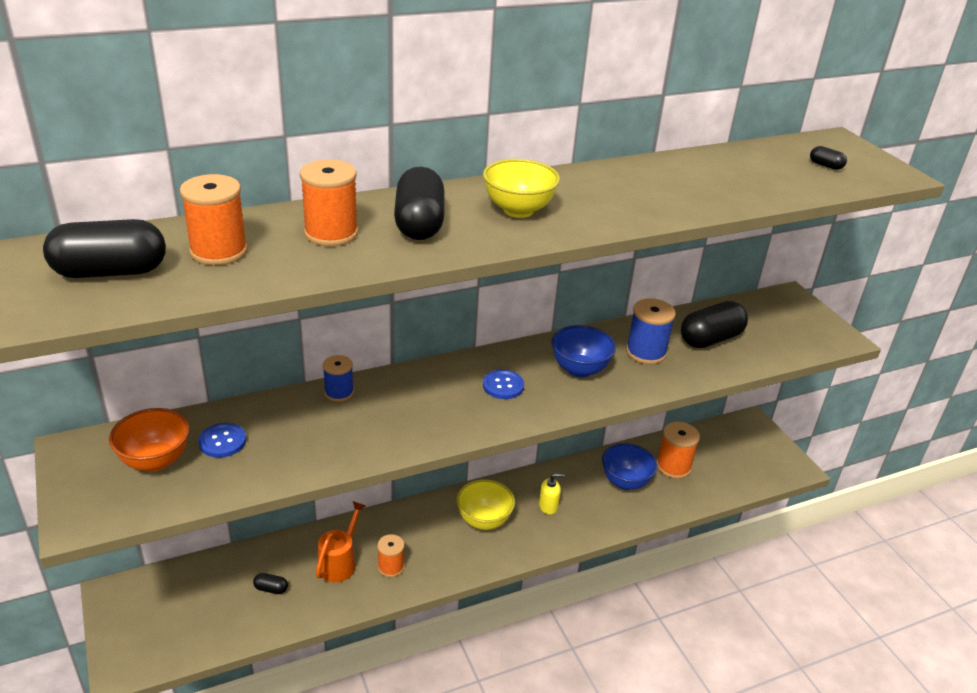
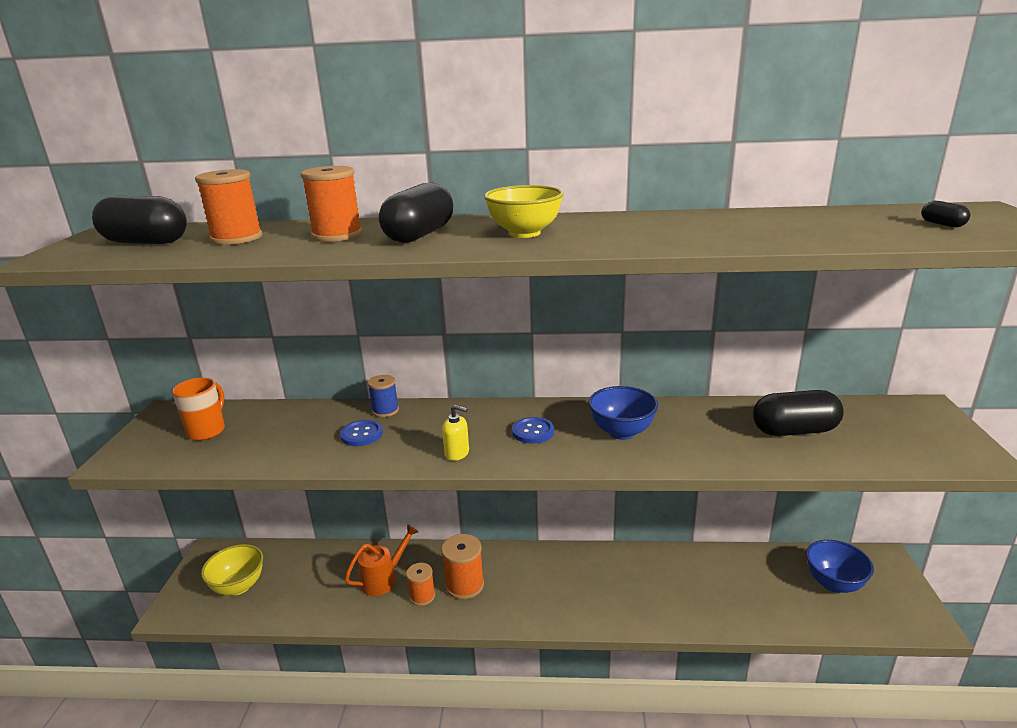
camera: 30 degrees right, 10 degrees down
(155, 461) = (207, 431): orange bowl -> orange mug
(222, 441) = (265, 427): blue button -> blue button (361, 434)
(271, 589) = (316, 584): black capsule -> none
(484, 520) = (531, 579): yellow bowl -> yellow bowl (238, 586)
(548, 506) = (603, 584): yellow soap dispenser -> yellow soap dispenser (457, 453)
(625, 482) = (699, 582): blue bowl -> blue bowl (834, 583)
(646, 352) = (707, 430): blue spool -> none
(673, 466) = (763, 581): orange spool -> orange spool (464, 585)

